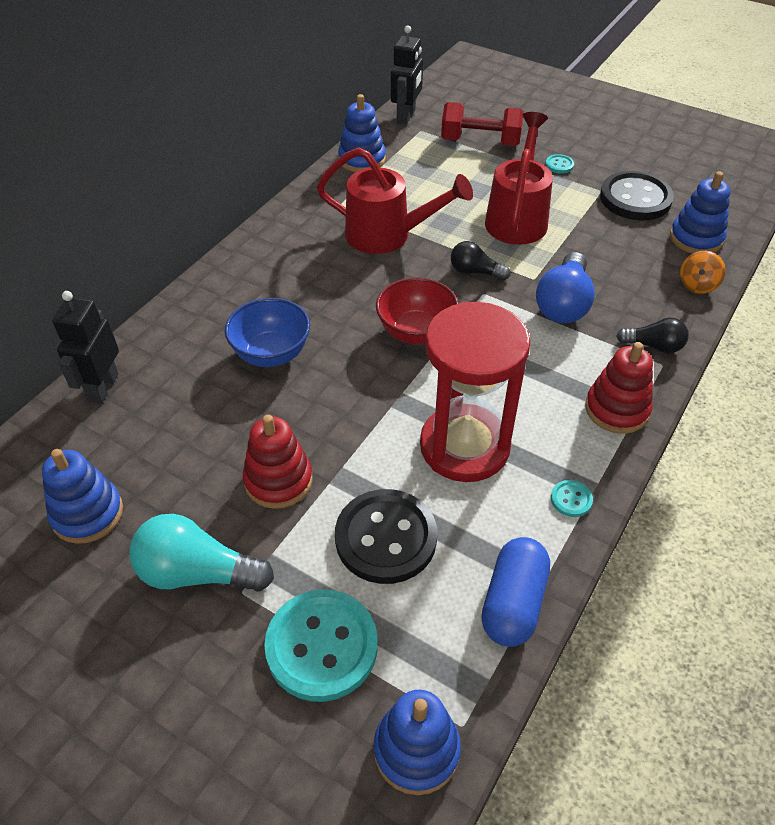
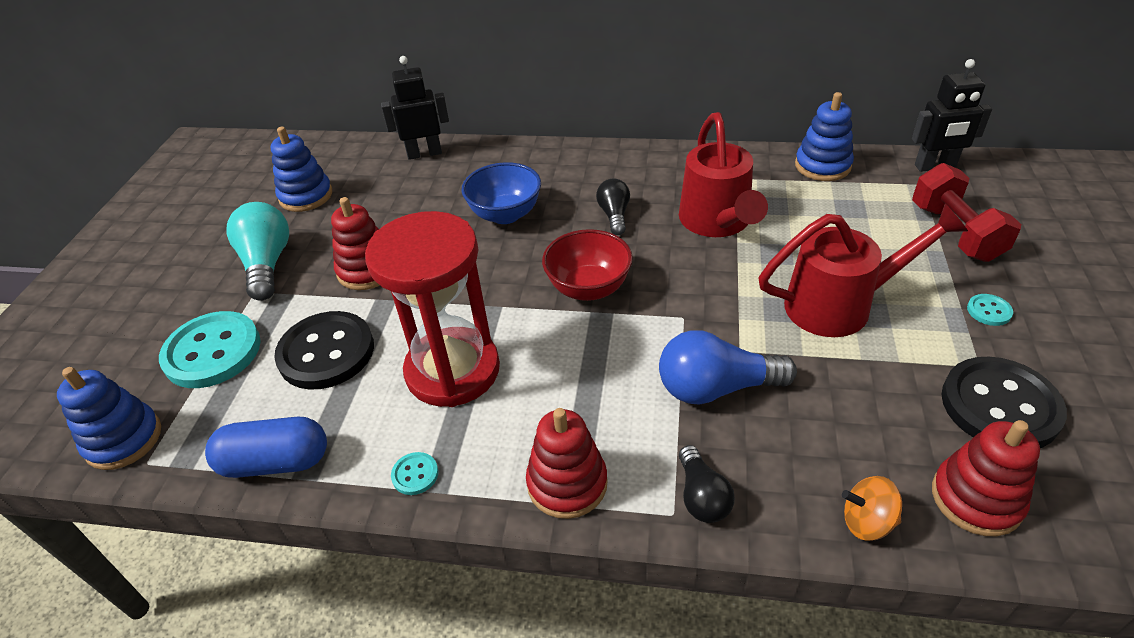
camera: 70 degrees right, 5 degrees down
(475, 272) = (712, 300): black light bulb -> black light bulb (614, 215)
(696, 238) = (976, 498): blue stacking toy -> red stacking toy

